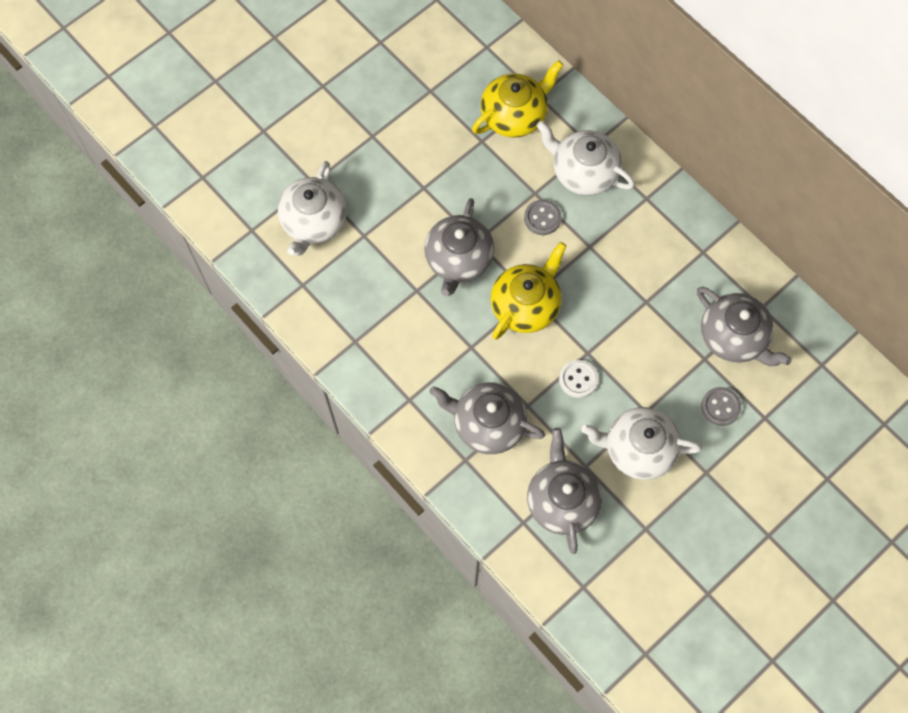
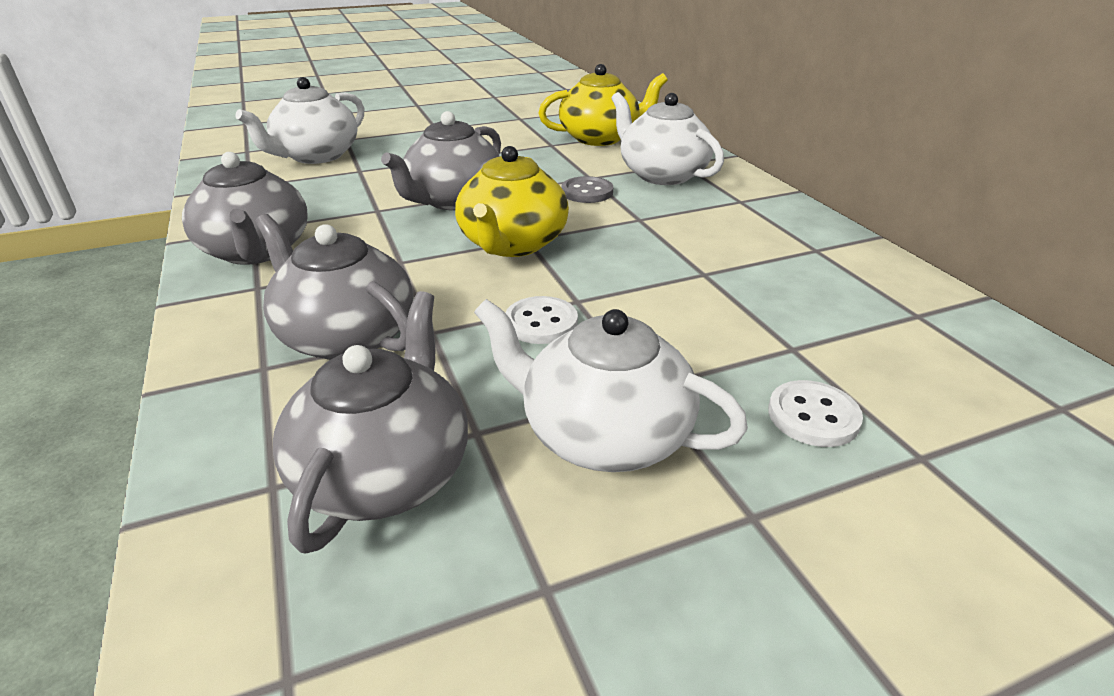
camera: 20 degrees right, 35 degrees down
(526, 305) = (512, 244): yellow teapot -> yellow teapot turned 135 degrees clockwise
(720, 407) = (813, 416): grey button -> white button
(734, 337) = (858, 335): grey teapot -> grey teapot (256, 251)

